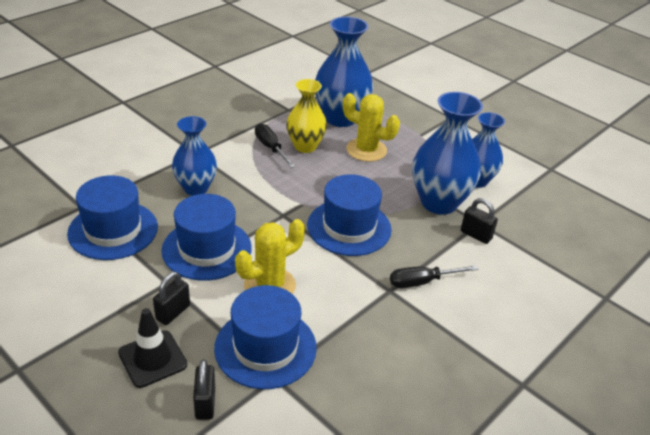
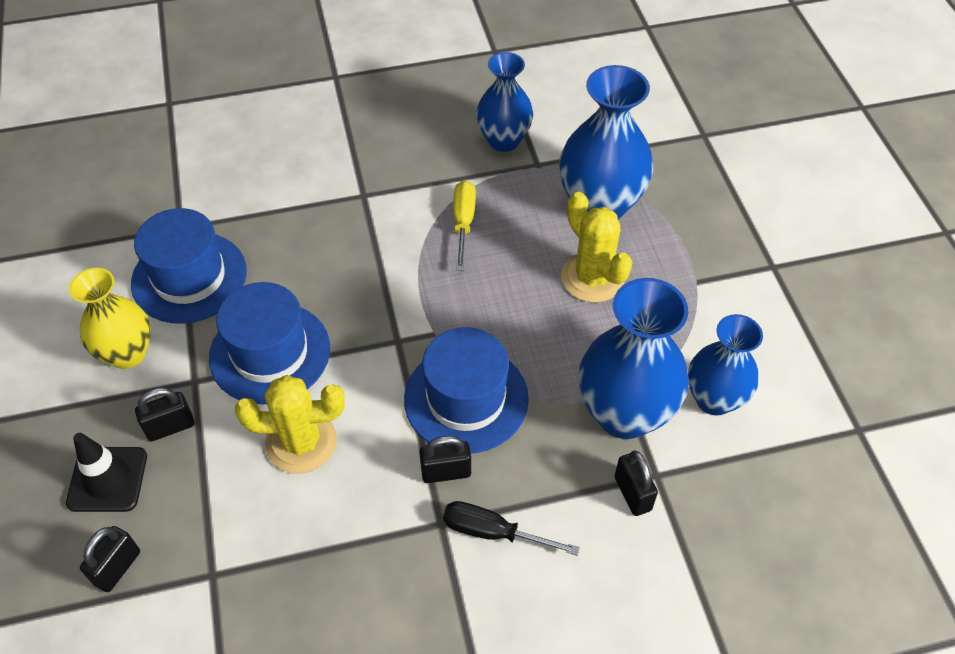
camera: 35 degrees right, 15 degrees up
(196, 188) = (324, 252): blue vase -> blue vase (504, 140)
(265, 347) = (231, 528): blue hat -> none
(270, 148) = (463, 223): black screwdriver -> yellow screwdriver
(305, 146) = (511, 238): yellow vase -> yellow vase (128, 353)
(370, 265) = (446, 472): none -> black padlock

